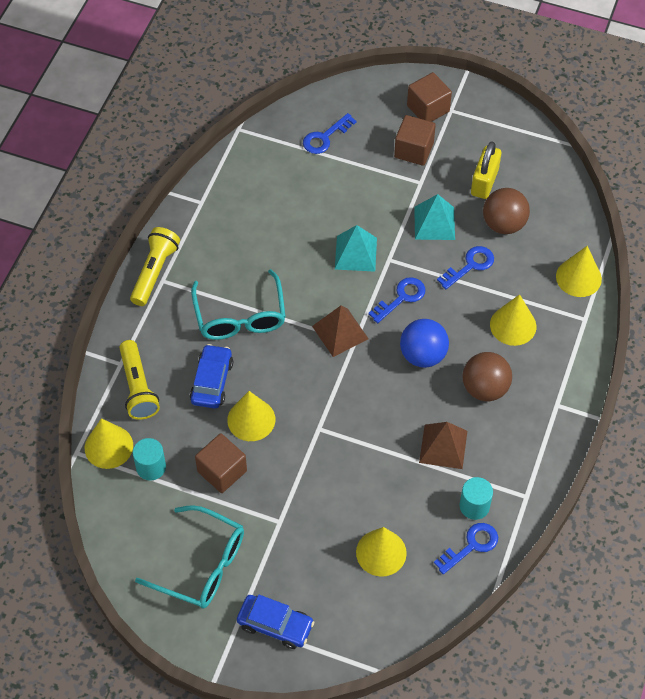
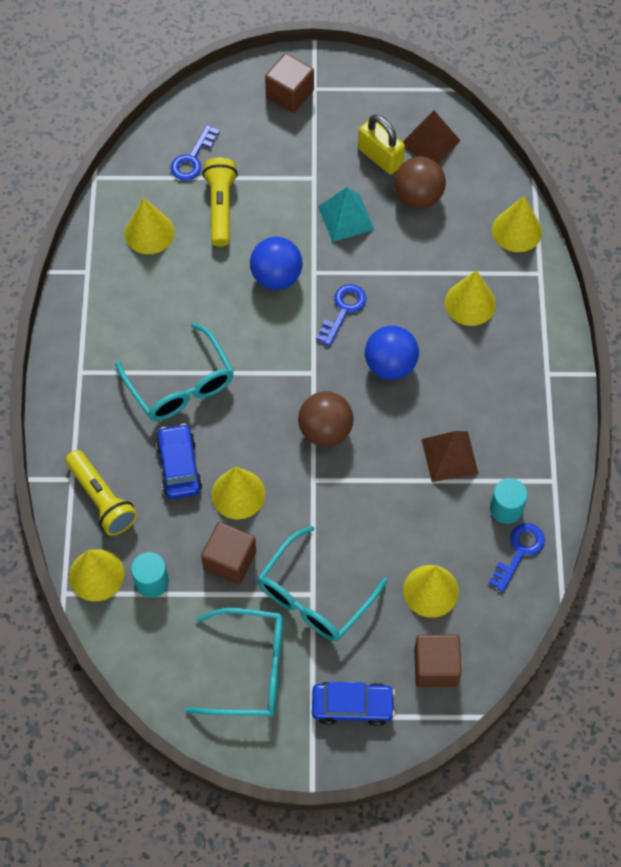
camera: 20 degrees left, 5 degrees up
(155, 272) = (68, 365): yellow flashlight -> yellow flashlight (221, 207)
(265, 186) = (149, 233): none -> yellow cone
(280, 524) = (314, 596): none -> turquoise glasses
(340, 332) = (294, 368): brown pyramid -> brown pyramid (430, 142)
(356, 253) = (276, 277): turquoise pyramid -> blue ball
(413, 150) = (292, 144): brown cube -> brown cube (436, 667)
(470, 265) = (401, 253): blue key -> none
(484, 182) = (380, 157): yellow padlock -> yellow padlock turned 45 degrees counterclockwise
(485, 388) = (468, 380): brown ball -> brown ball (325, 431)

